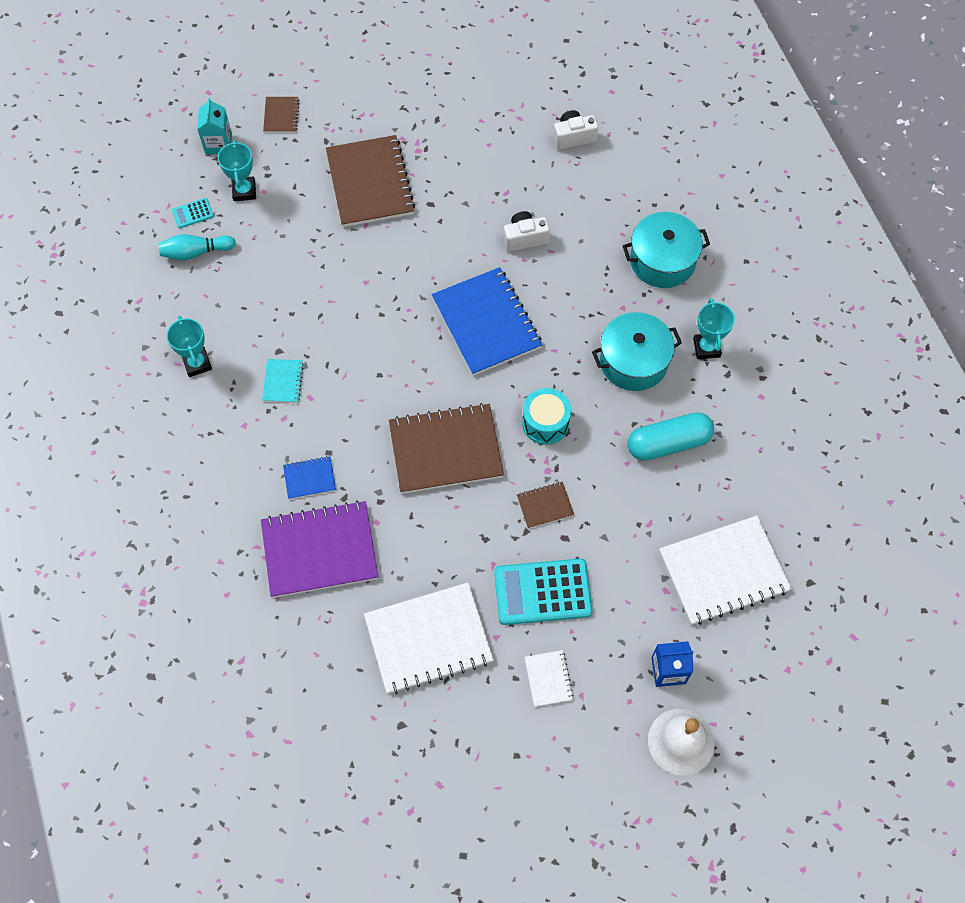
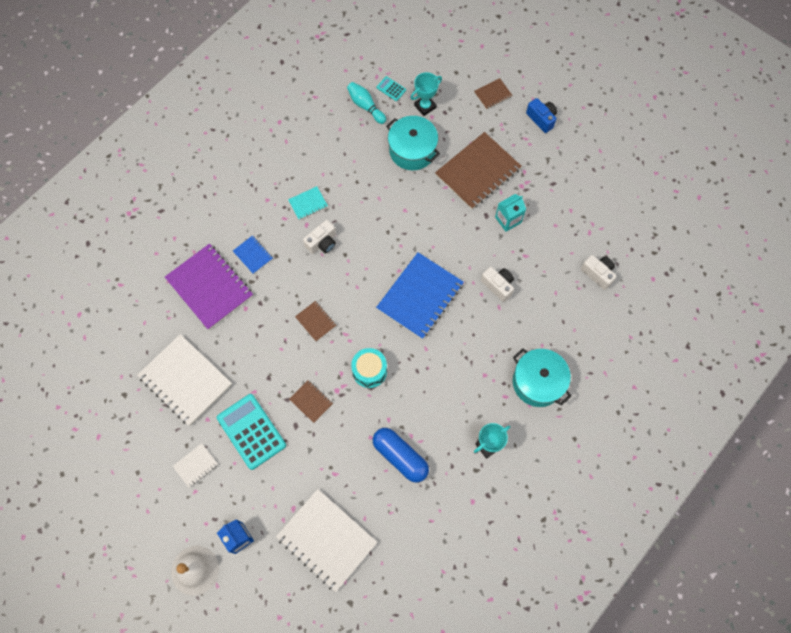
camera: 60 degrees right, 5 degrees up
(197, 363) = (292, 151): turquoise trophy -> none
(218, 143) = (449, 73): turquoise carton -> turquoise carton (508, 220)
(347, 392) = (322, 243): none -> white camera
(348, 86) = (541, 119): none -> blue camera
(445, 450) = (315, 321): brown notebook -> brown notebook, size x0.46
(633, 361) = (448, 403): turquoise pot -> turquoise pot (412, 150)
(668, 443) = (400, 456): turquoise capsule -> blue capsule

